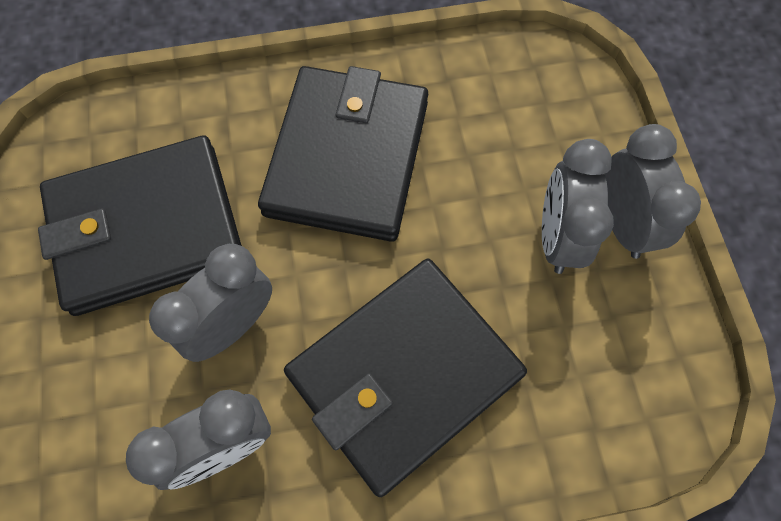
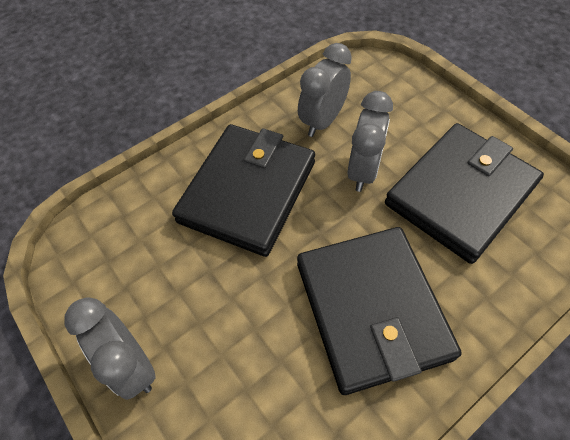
camera: 155 degrees right, 10 degrees down
(557, 237) = (181, 326): grey clock -> none

